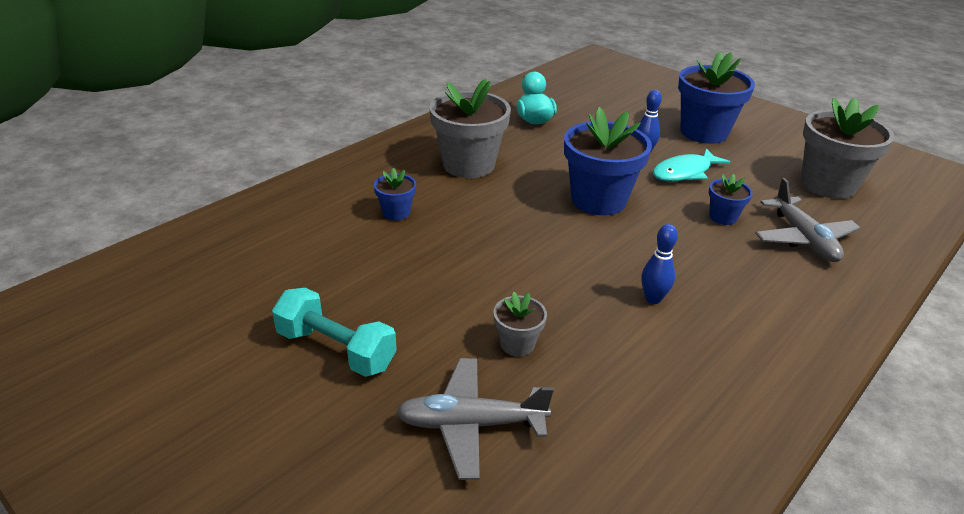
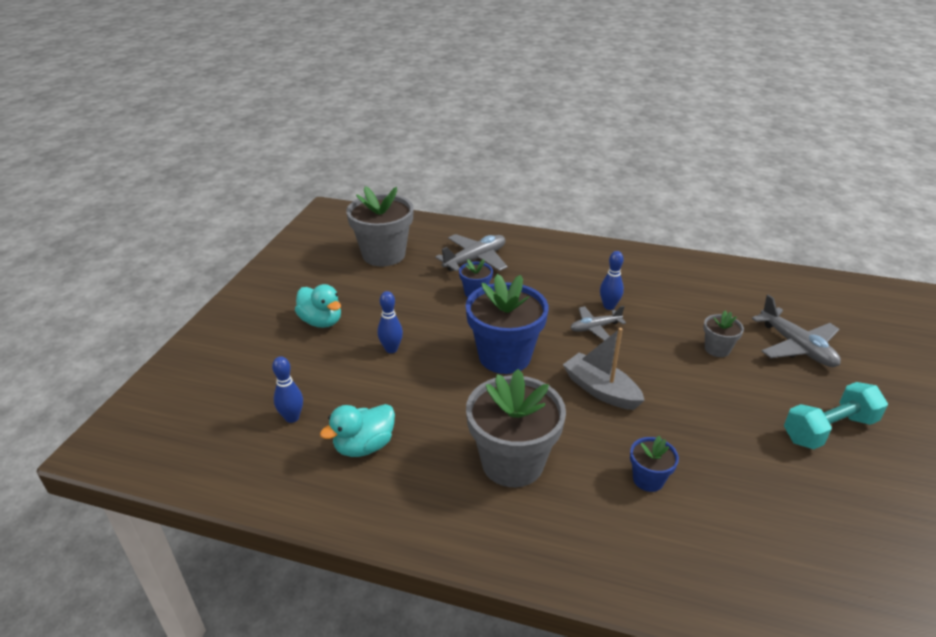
camera: 115 degrees left, 0 degrees up
(336, 349) = (828, 429): turquoise dumbbell -> turquoise dumbbell turned 60 degrees clockwise
(513, 232) = (600, 390): none -> grey boat
(583, 104) = (292, 417): none -> blue bowling pin
(614, 270) = (595, 328): none -> grey plane
(684, 172) = (415, 320): turquoise fish -> none
(704, 132) = (321, 321): blue flower pot -> turquoise duck

